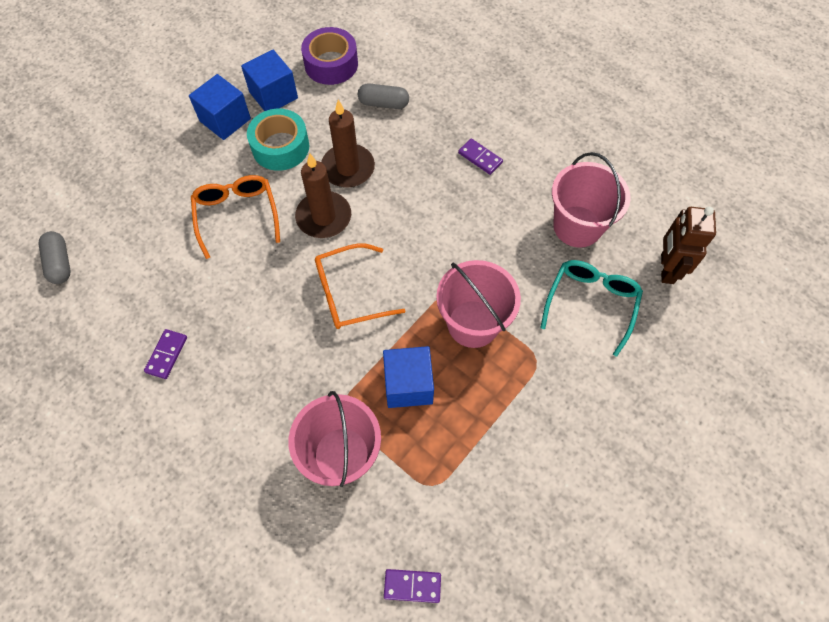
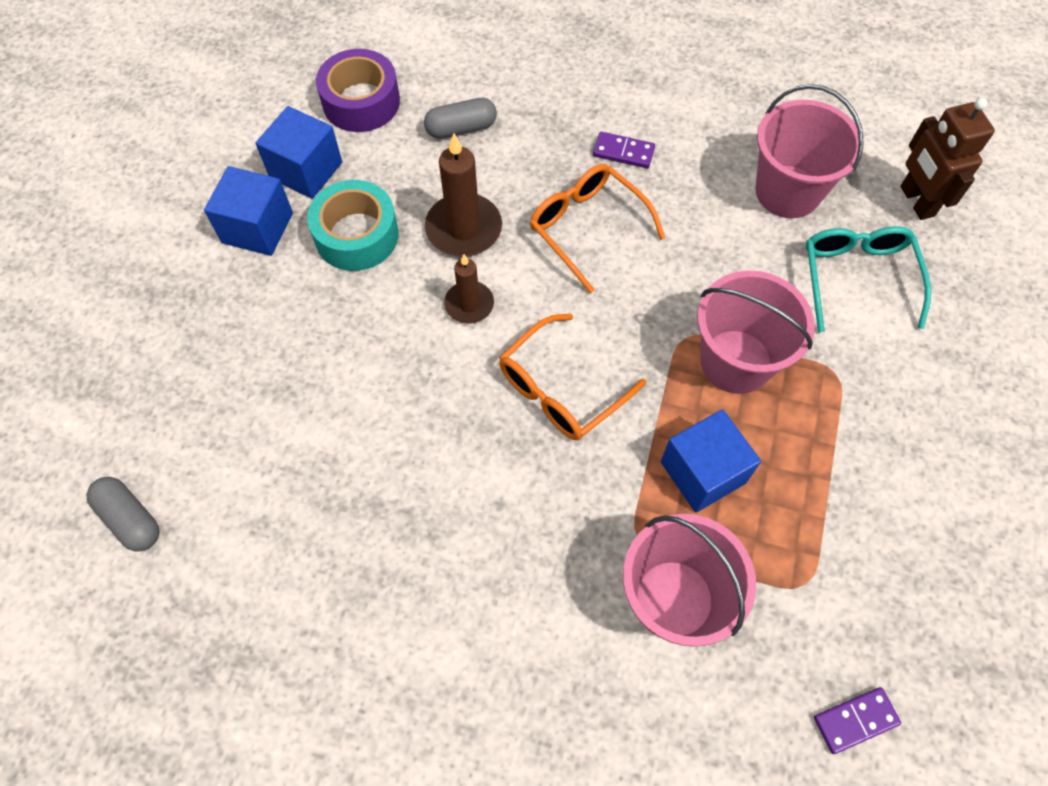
camera: 25 degrees left, 0 degrees up
(167, 355) = (363, 577): purple domino -> none
(237, 215) = (350, 349): orange glasses -> orange glasses (587, 228)
(324, 217) = (469, 304): brown candle -> brown candle, size x0.62

